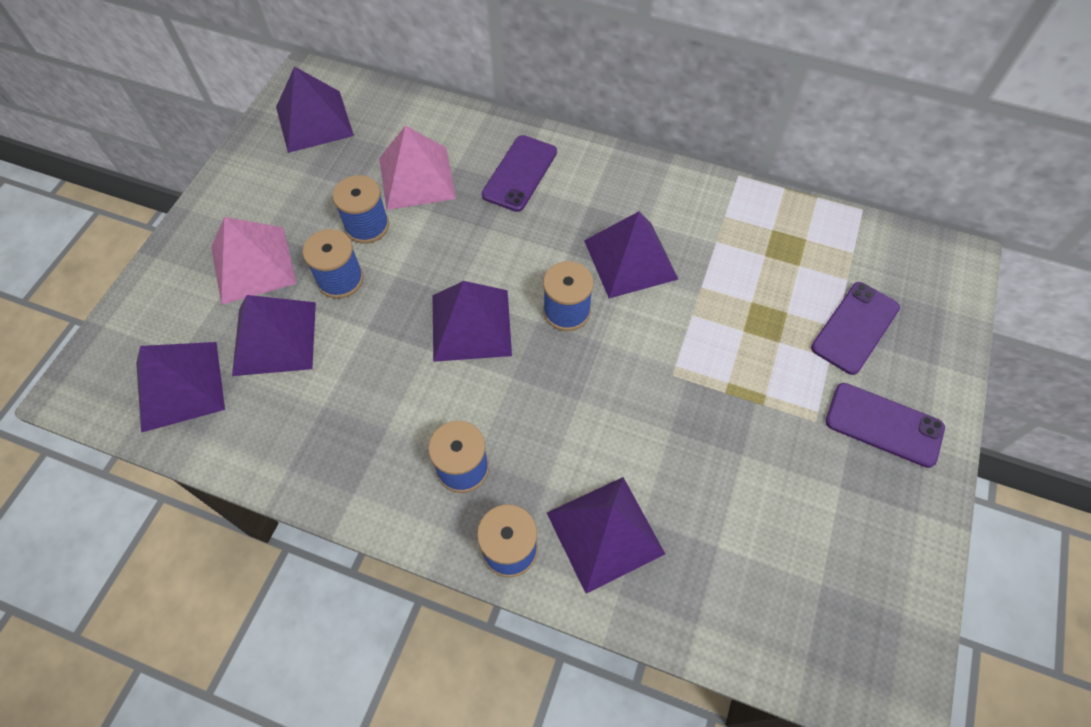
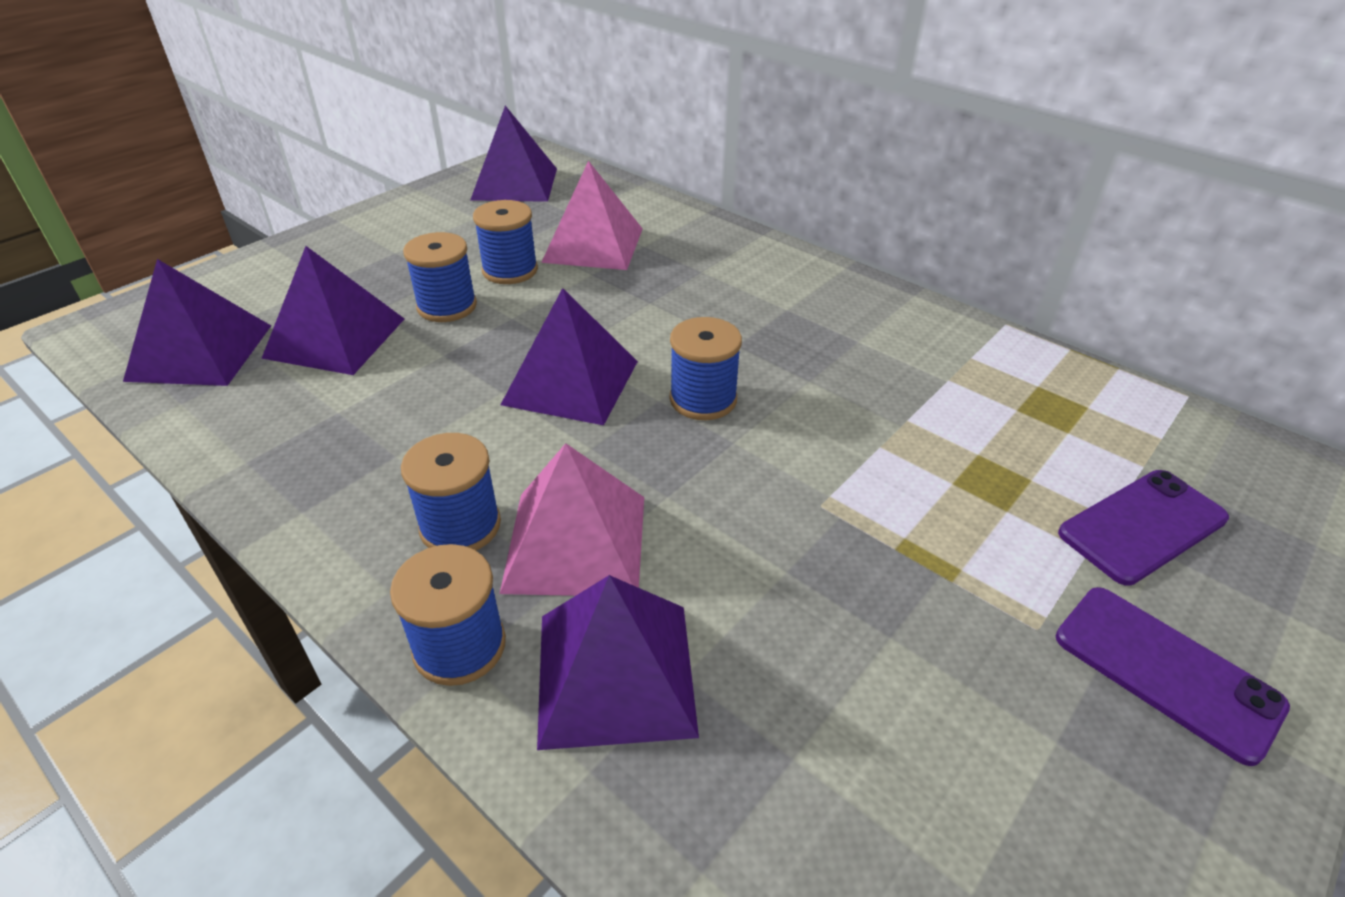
camera: 20 degrees right, 20 degrees down
(253, 265) = (364, 274): pink pyramid -> pink pyramid (576, 543)
(520, 173) = (716, 265): purple phone -> none
(630, 259) = (817, 369): purple pyramid -> none

